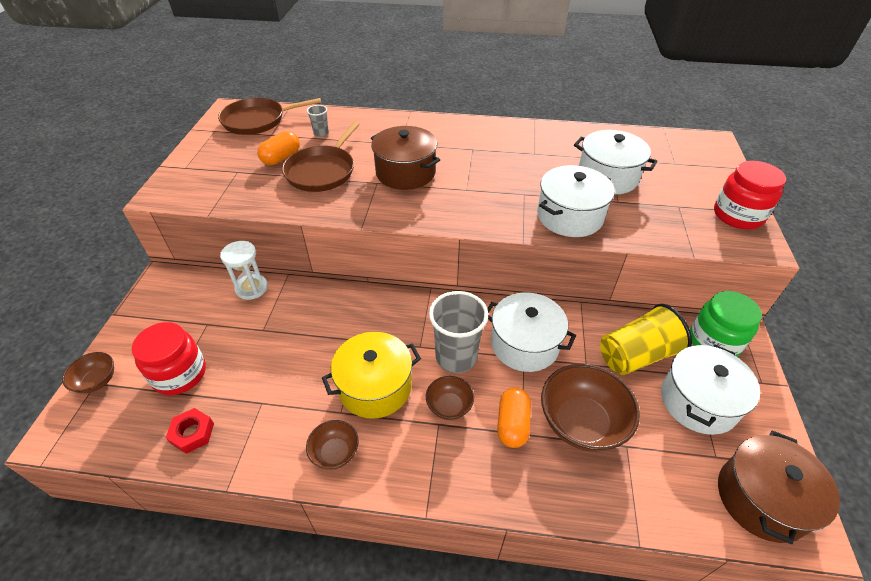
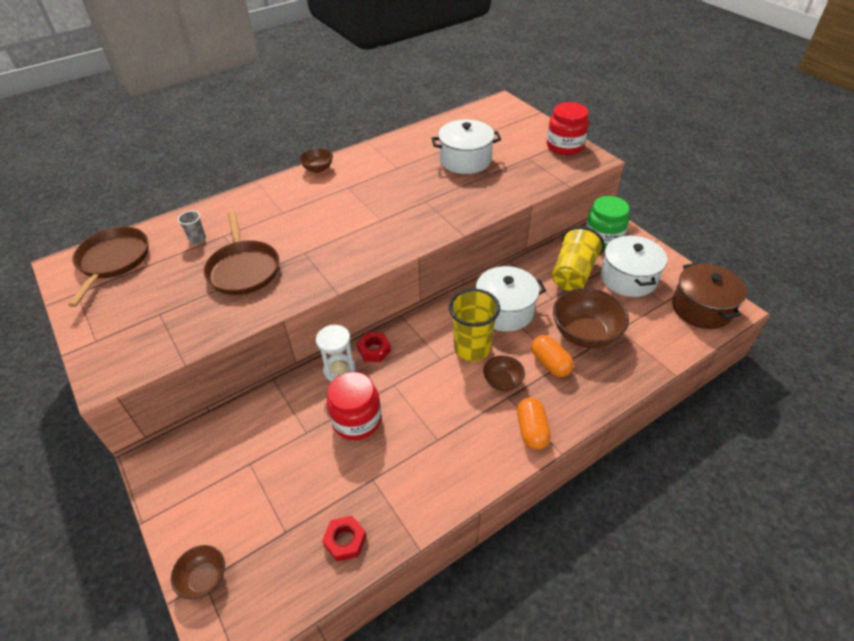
camera: 40 degrees left, 0 degrees up
(180, 374) = (276, 514): red jar -> red jar (357, 420)
(251, 288) = (254, 410): white hourglass -> white hourglass (339, 370)
(257, 120) = (113, 260): brown pan -> brown pan turned 150 degrees clockwise
(281, 158) = (188, 279): orange capsule -> orange capsule (531, 430)
(335, 453) = (465, 466): brown bowl -> brown bowl (318, 169)
(375, 387) = (441, 406): yellow pot -> none
(378, 302) = (374, 350): none -> red nut
(405, 172) = (318, 232): brown pot -> none
(456, 357) = (472, 349): grey cup -> yellow cup
(569, 216) = (472, 200): white pot -> none

